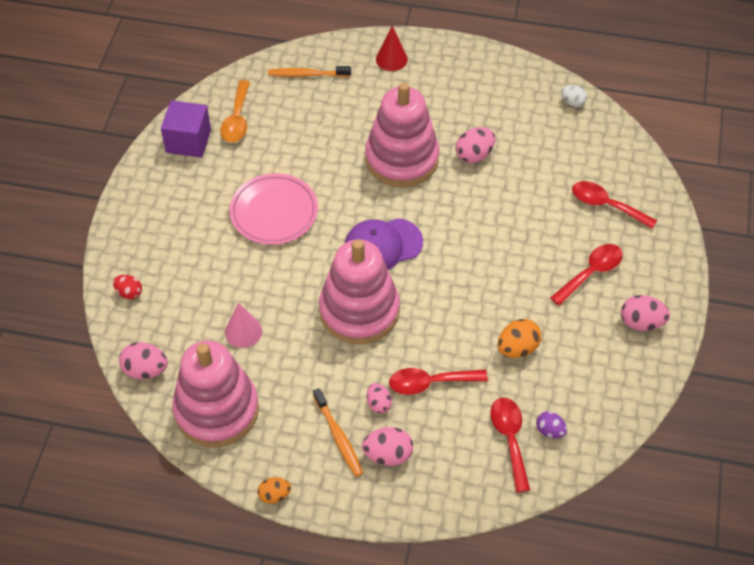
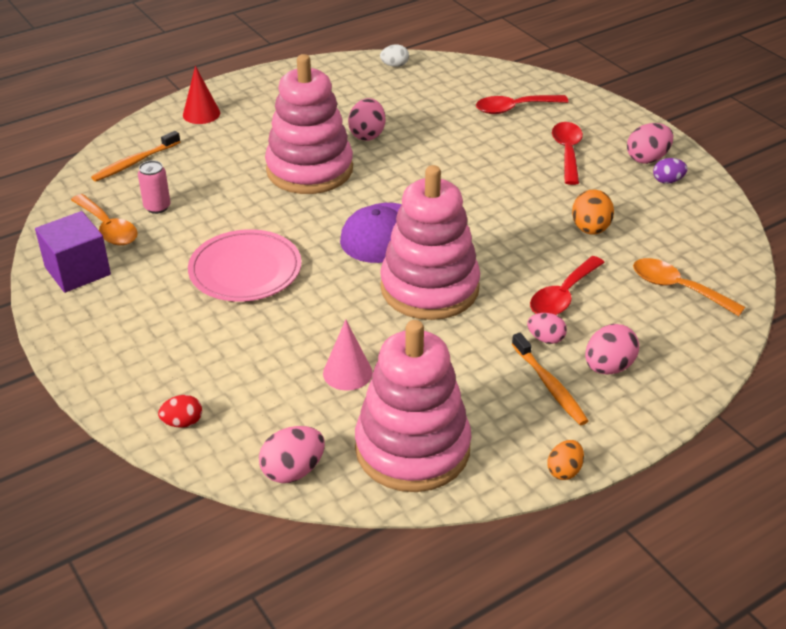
camera: 45 degrees left, 15 degrees down
(280, 123) = (157, 207): none -> pink can
(338, 436) = (550, 385): orange toothbrush -> orange toothbrush turned 45 degrees clockwise
(510, 439) = (677, 288): red spoon -> orange spoon
(550, 431) = (695, 262): purple egg -> purple egg (667, 181)

